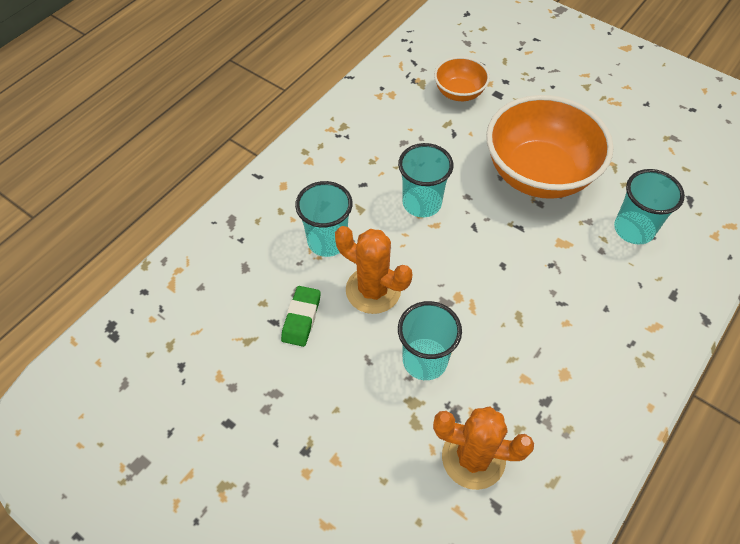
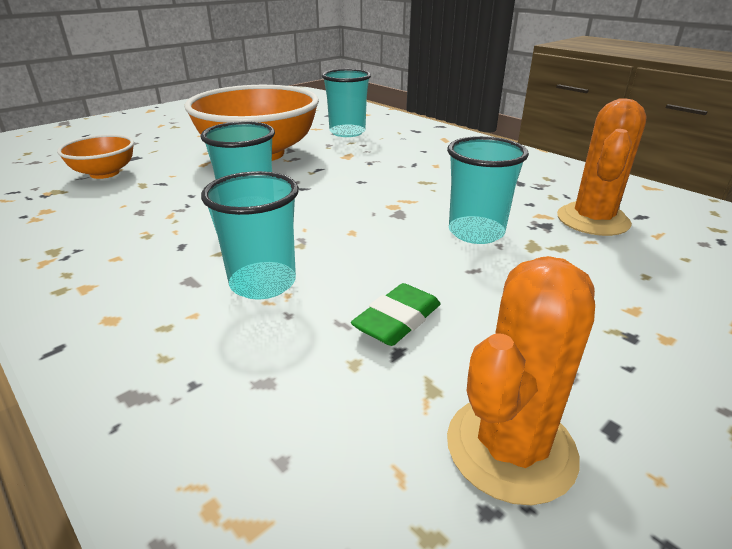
camera: 80 degrees left, 25 degrees down
(301, 318) = (397, 320): green eraser -> green eraser turned 75 degrees counterclockwise
(373, 290) = (366, 255): orange cactus -> orange cactus (510, 448)

